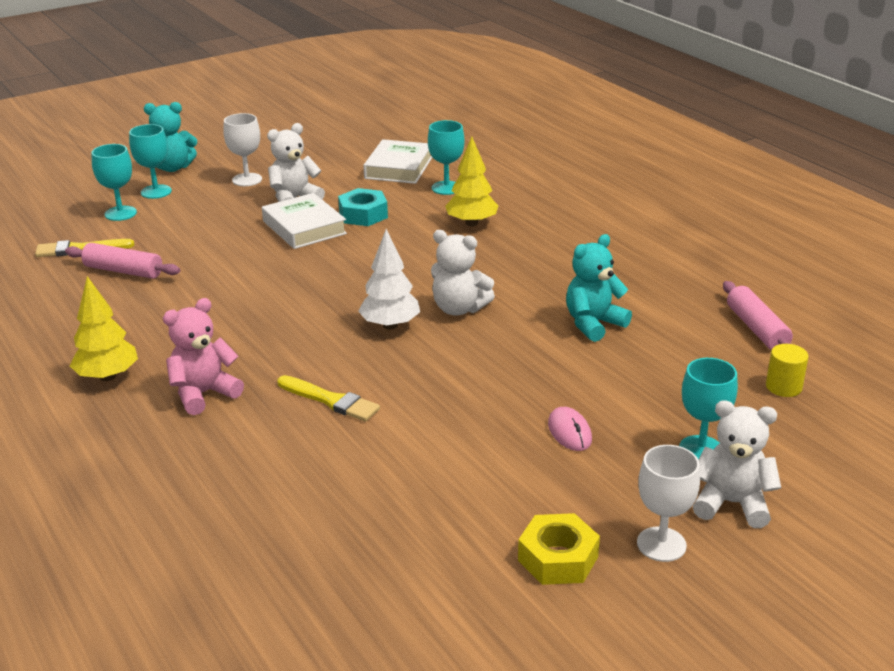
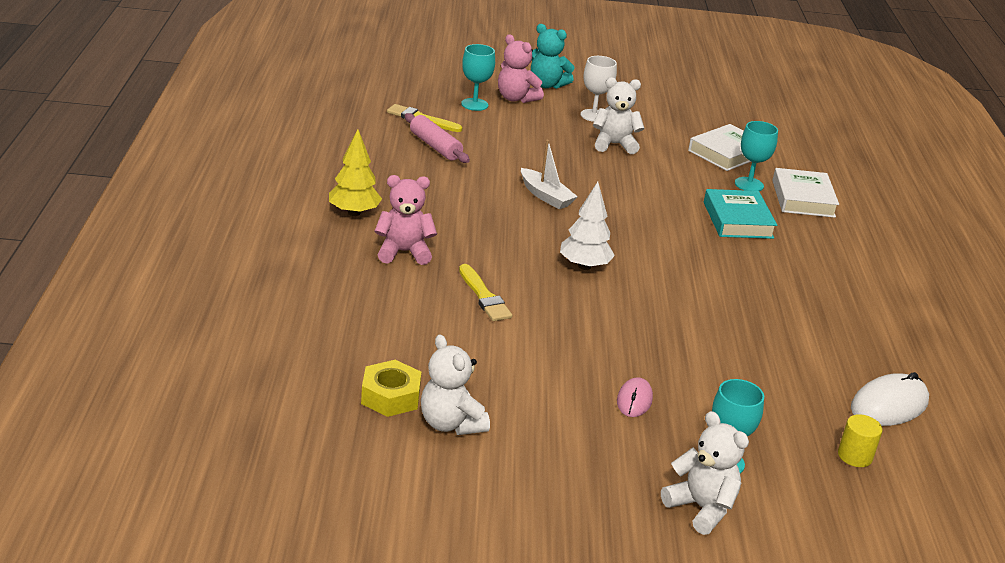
camera: 30 degrees right, 0 degrees up
(156, 192) = (516, 98): turquoise goblet -> pink teddy bear
(284, 274) = (546, 196): none -> white boat
(304, 227) = (598, 169): white book -> white book (803, 199)
(363, 215) = (655, 178): turquoise nut -> none
(459, 309) = (651, 278): white teddy bear -> white teddy bear (451, 424)
(471, 223) = (737, 220): yellow tree -> turquoise book
(558, 558) = (526, 472): yellow nut -> yellow nut (390, 396)
(593, 324) = (748, 337): turquoise teddy bear -> none
(661, 544) = (612, 504): white goblet -> none
(757, 329) = (889, 405): pink rolling pin -> white mouse

